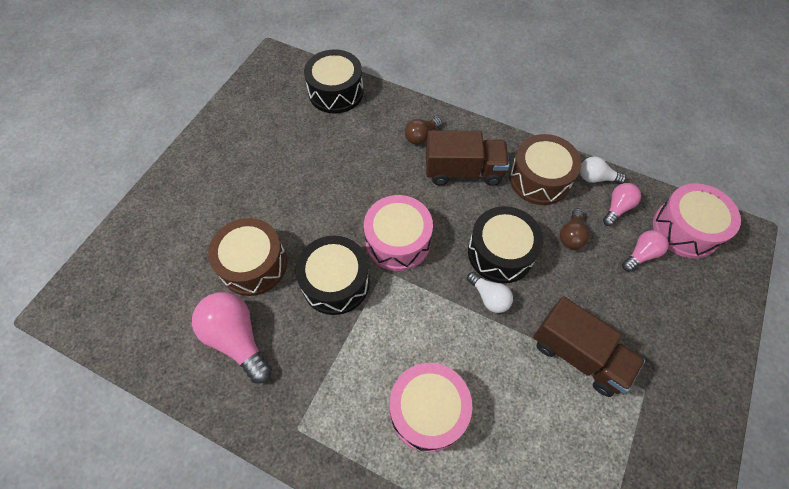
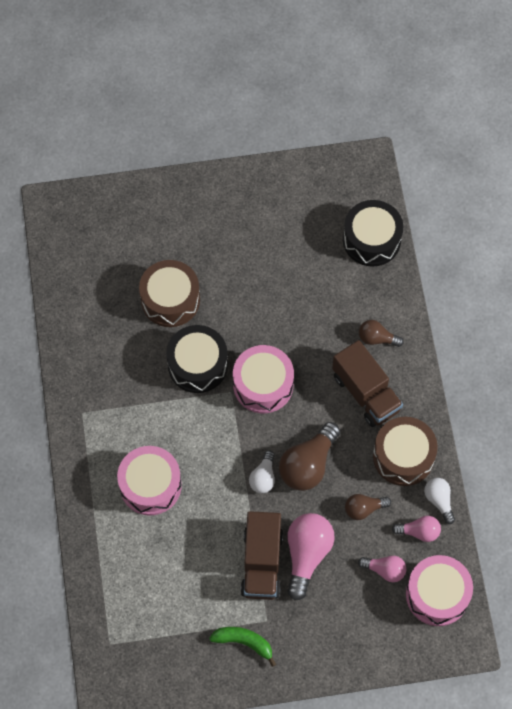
camera: 55 degrees right, 5 degrees up
(237, 339) = (111, 332): pink light bulb -> pink light bulb (307, 555)
(500, 252) = (308, 464): black drum -> brown light bulb
(660, 429) = (244, 642): none -> green banana

